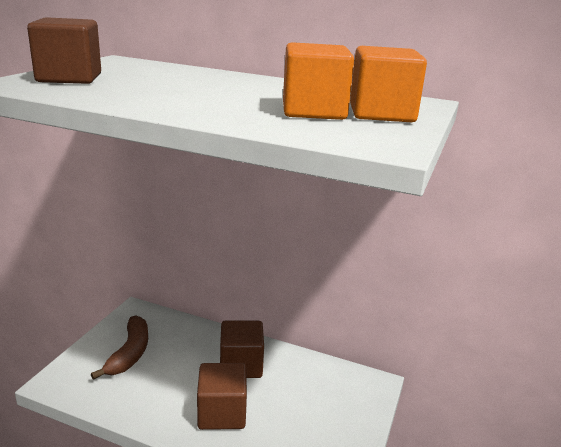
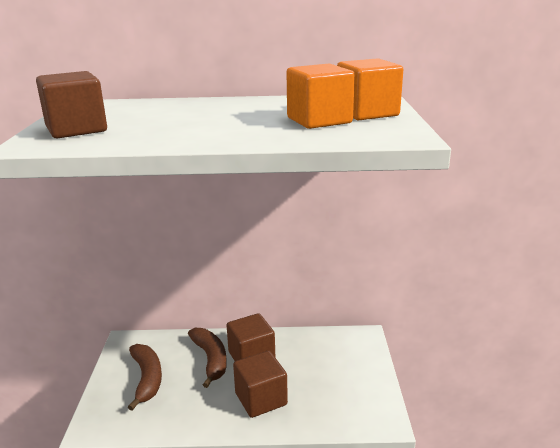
camera: 20 degrees left, 0 degrees up
(199, 354) = (210, 359): none -> brown banana

